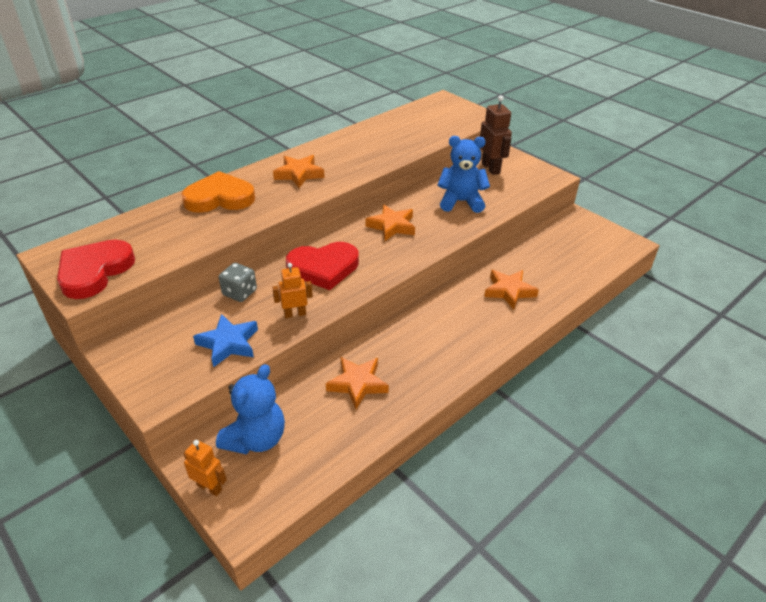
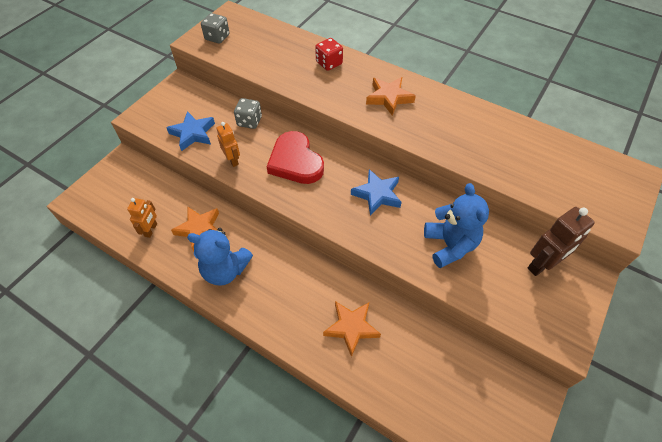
camera: 75 degrees right, 15 degrees up
(94, 271) = (217, 37): red heart -> grey dice
(210, 487) = (101, 175): orange robot -> orange robot (151, 230)
(219, 198) = (329, 63): orange heart -> red dice
(256, 439) = (141, 185): blue teddy bear -> blue teddy bear (225, 270)
(392, 226) = (377, 194): orange star -> blue star

